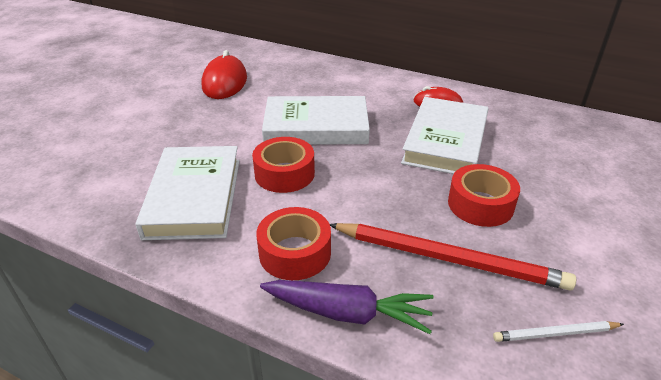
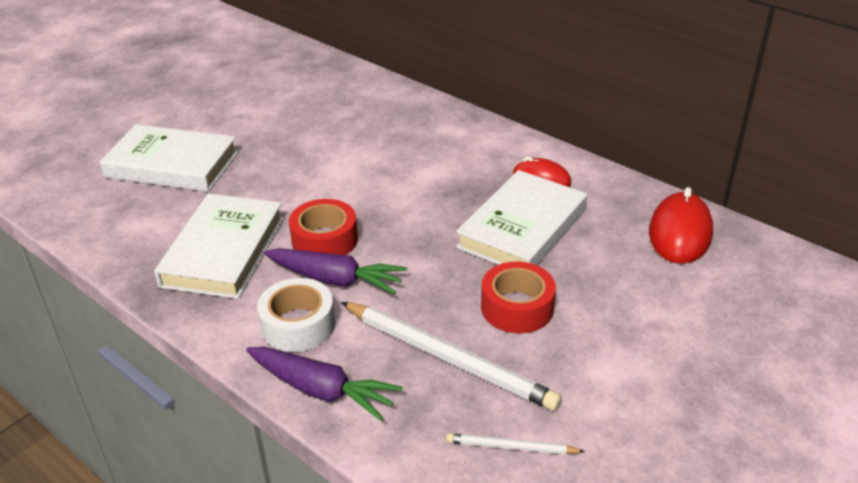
camera: 15 degrees right, 0 degrees up
(225, 82) = (306, 118): red mouse -> red mouse (680, 233)
(295, 253) = (298, 325): red tape -> white tape
(310, 206) = (335, 279): none -> purple carrot
(316, 126) = (384, 189): white book -> white book (172, 164)
(449, 258) = (448, 358): red pencil -> white pencil

